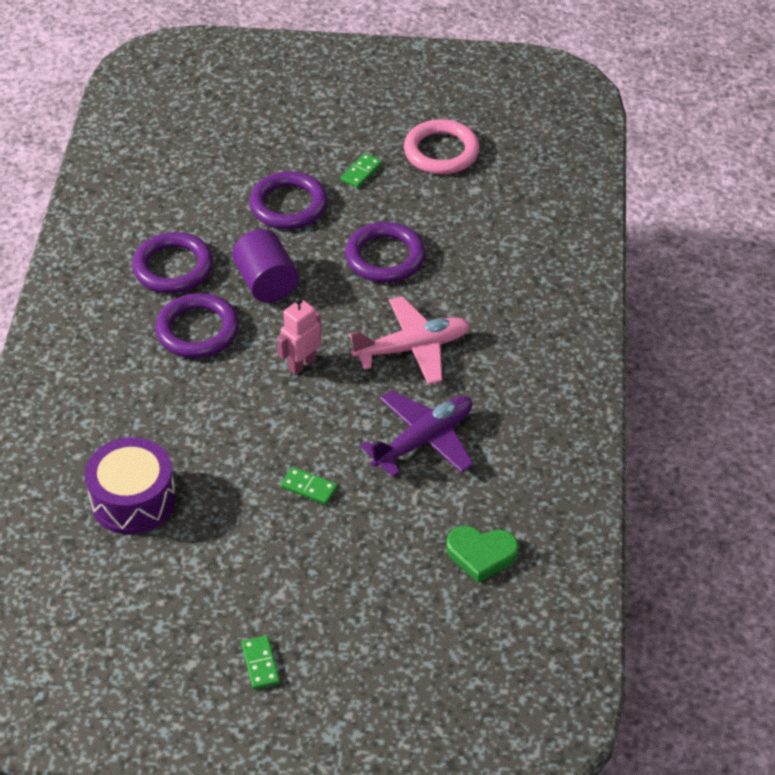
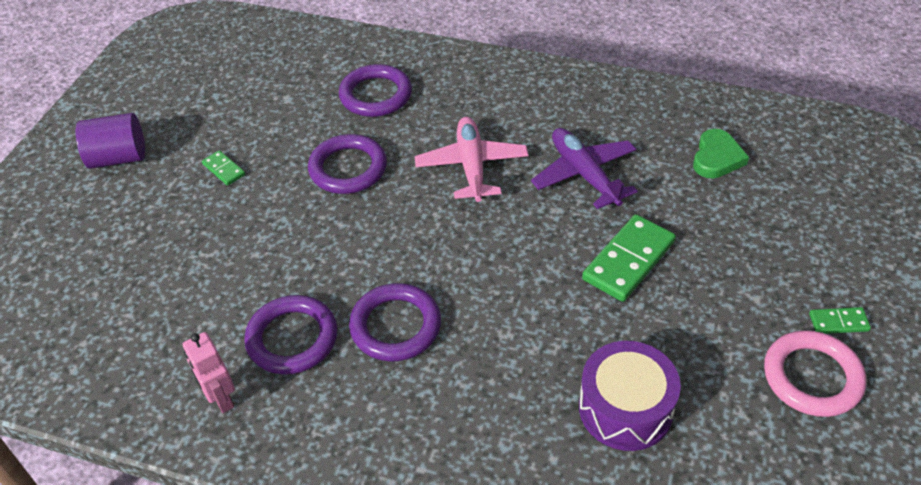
camera: 75 degrees left, 0 degrees up
(266, 283) = (347, 260): purple cylinder -> purple cylinder (118, 158)
(288, 205) = (242, 230): purple ring -> purple ring (376, 95)
(302, 364) = (469, 246): pink robot -> pink robot (221, 398)
(309, 487) = (628, 260): green domino -> green domino, size x1.98
(441, 152) = (225, 112): pink ring -> pink ring (812, 377)

